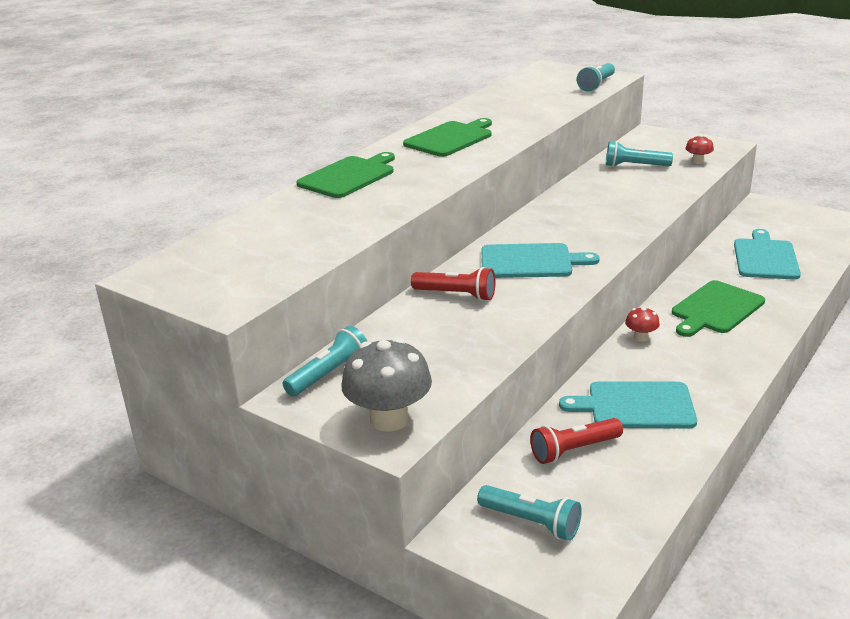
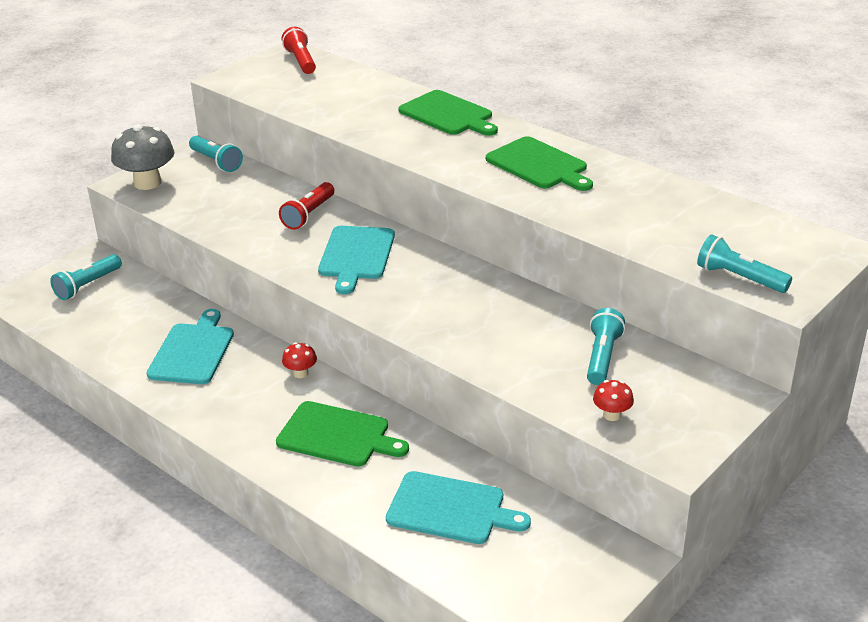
camera: 95 degrees right, 5 degrees up
(574, 450) = (153, 312): red flashlight -> red flashlight (301, 61)
(715, 309) = (337, 435): green cutting board -> green cutting board turned 150 degrees clockwise

